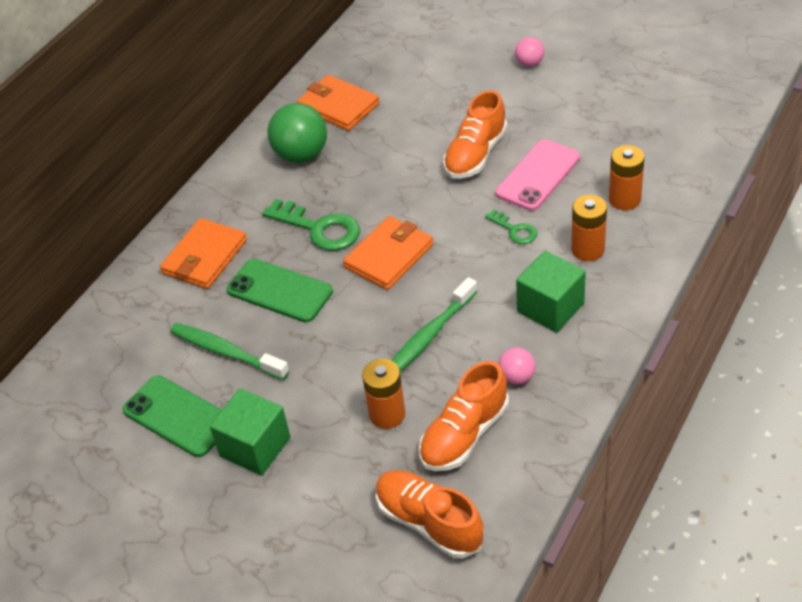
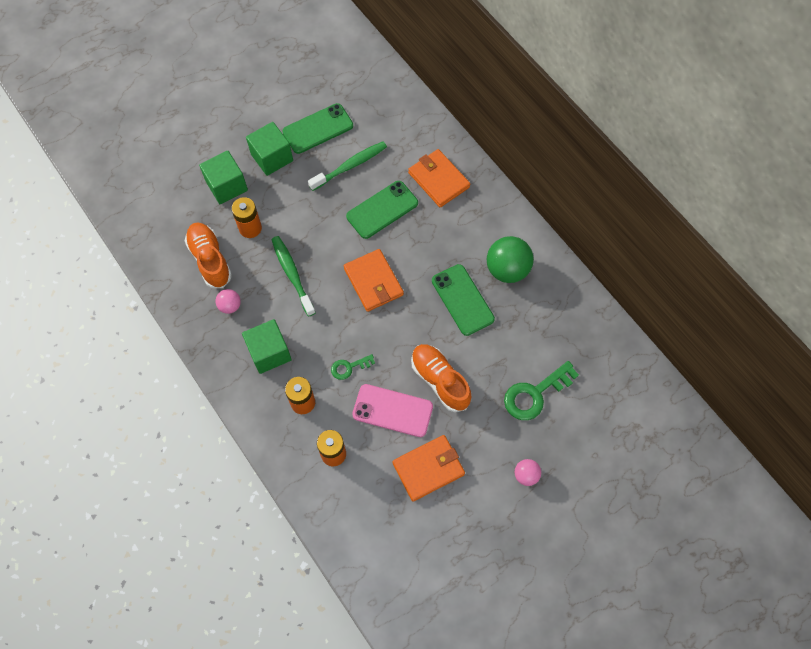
camera: 110 degrees right, 20 degrees up
(319, 228) = (424, 252): green key -> green key (535, 394)
(333, 478) = (227, 186): none -> green cube
(338, 106) = (550, 314): orange wallet -> orange wallet (428, 468)
(363, 174) = (462, 300): none -> green phone
(429, 522) = (168, 218): orange shoe -> none
(538, 175) = (392, 410): pink phone -> pink phone turned 45 degrees counterclockwise

